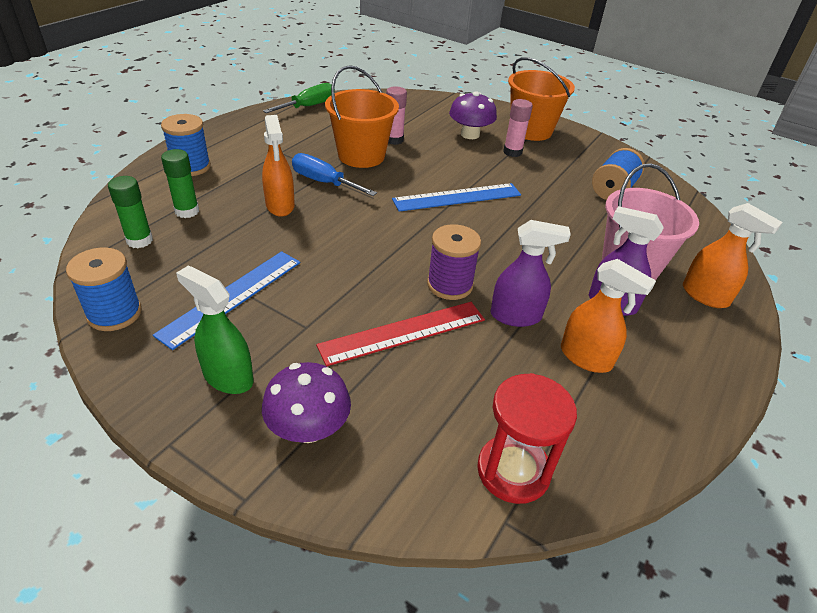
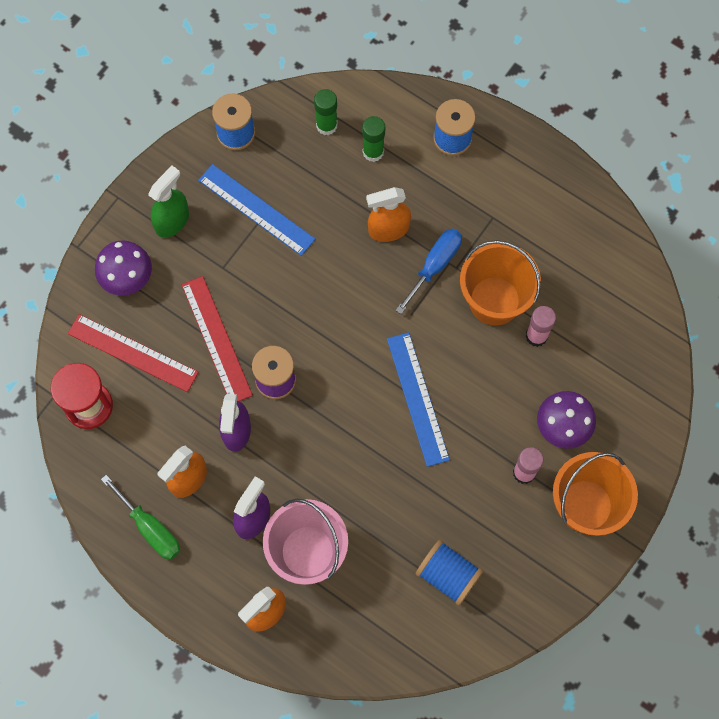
camera: 95 degrees right, 30 degrees up
(308, 106) = (609, 236): green screwdriver -> green screwdriver (150, 528)
(426, 418) = (132, 353): none -> red ruler

